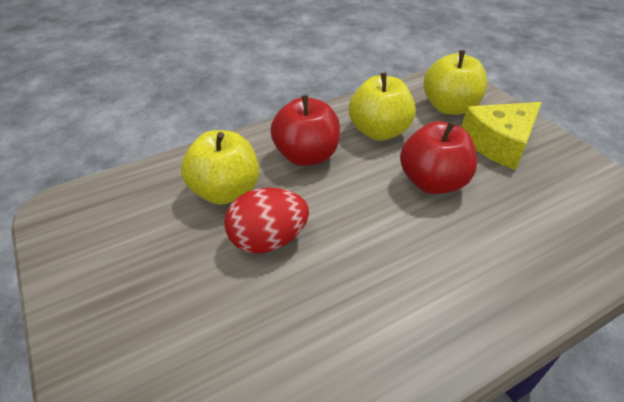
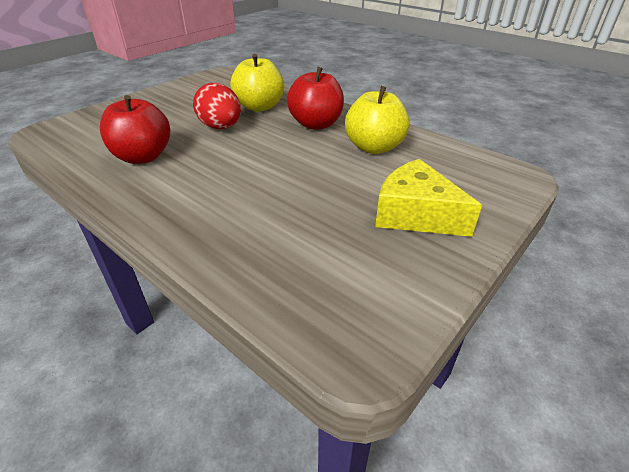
camera: 70 degrees right, 5 degrees down
(432, 182) = (320, 180): red apple -> red apple (143, 157)
(449, 107) = (454, 178): yellow apple -> none

